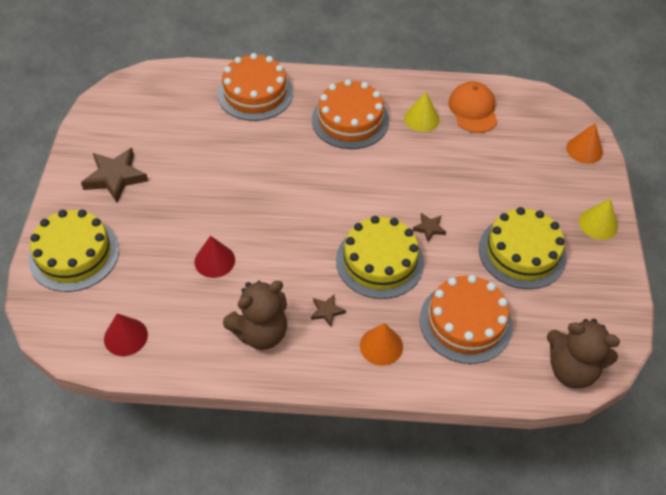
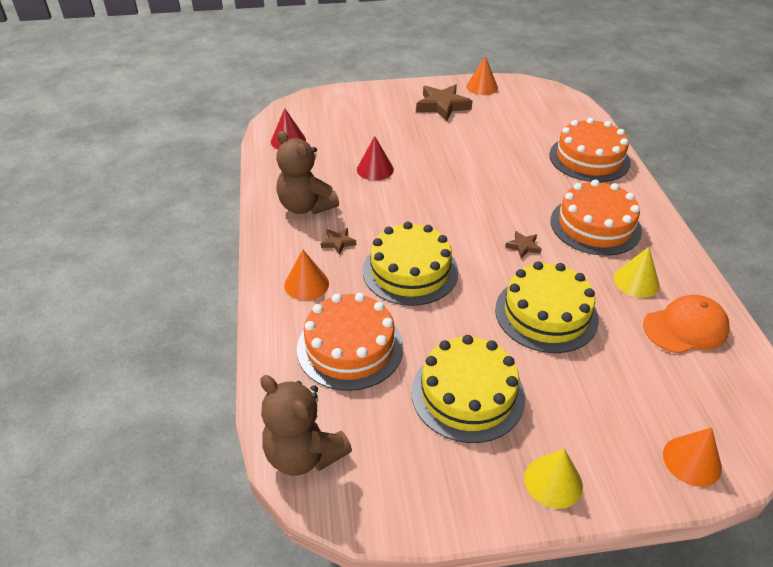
camera: 80 degrees right, 10 degrees down
(74, 254) = (358, 104): yellow cake -> yellow cake (546, 314)
(92, 135) = (482, 87): none -> orange cone
(429, 228) = (470, 305): brown star -> brown star (523, 246)
(571, 369) = (304, 454): brown teddy bear -> brown teddy bear turned 60 degrees counterclockwise

